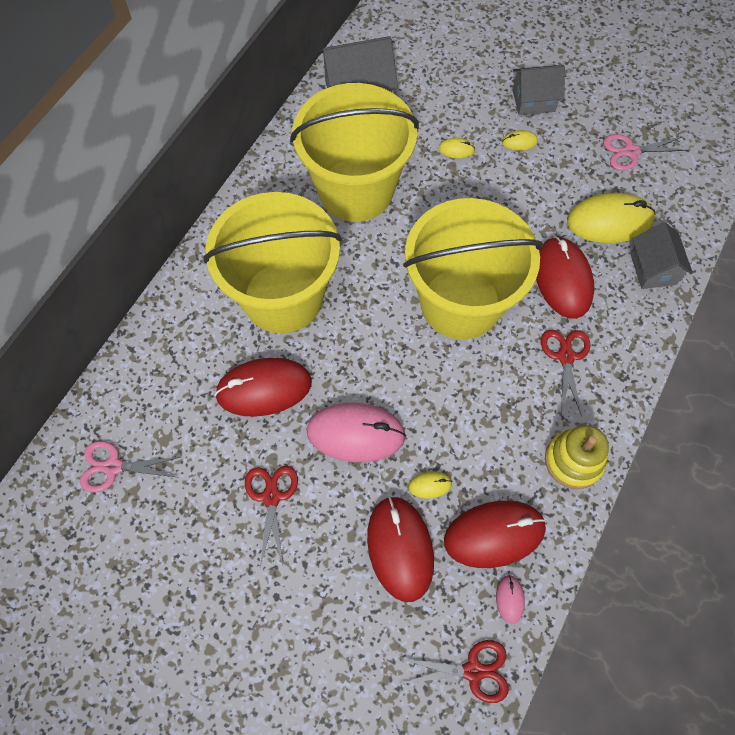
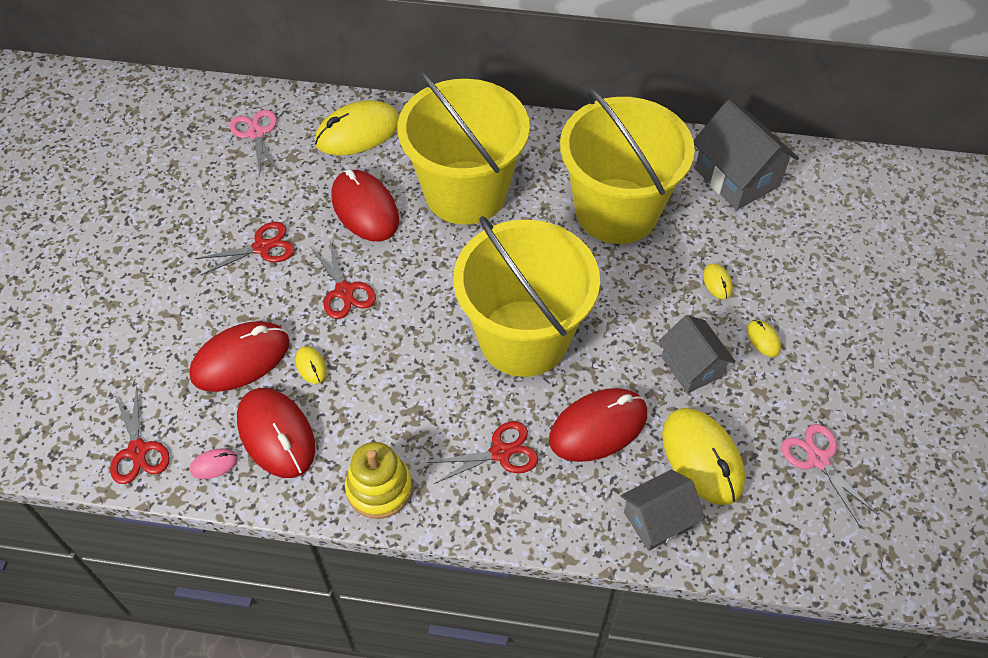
camera: 70 degrees right, 10 degrees down
(161, 368) = (357, 132): none -> yellow mouse
(356, 433) = (344, 291): pink mouse -> red scissors
(533, 101) = (832, 338): grey house -> grey house (691, 366)

